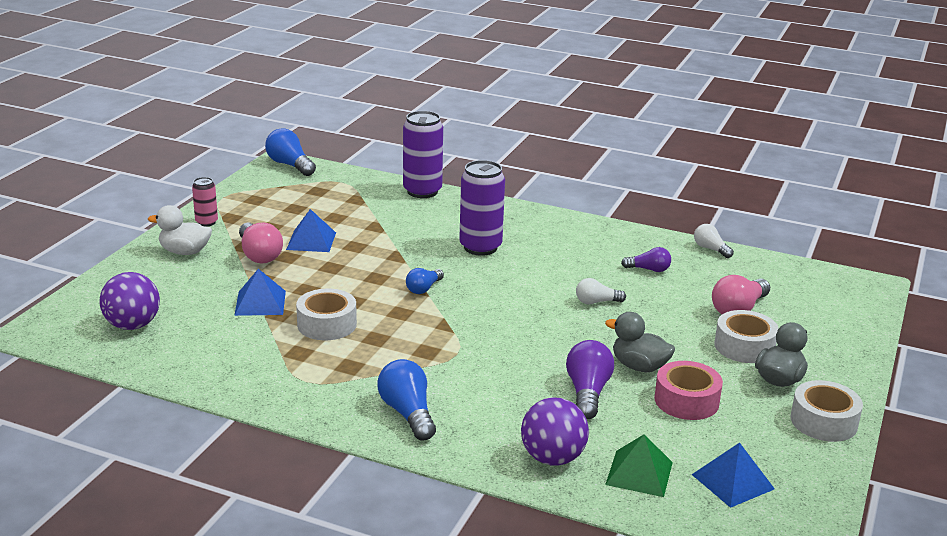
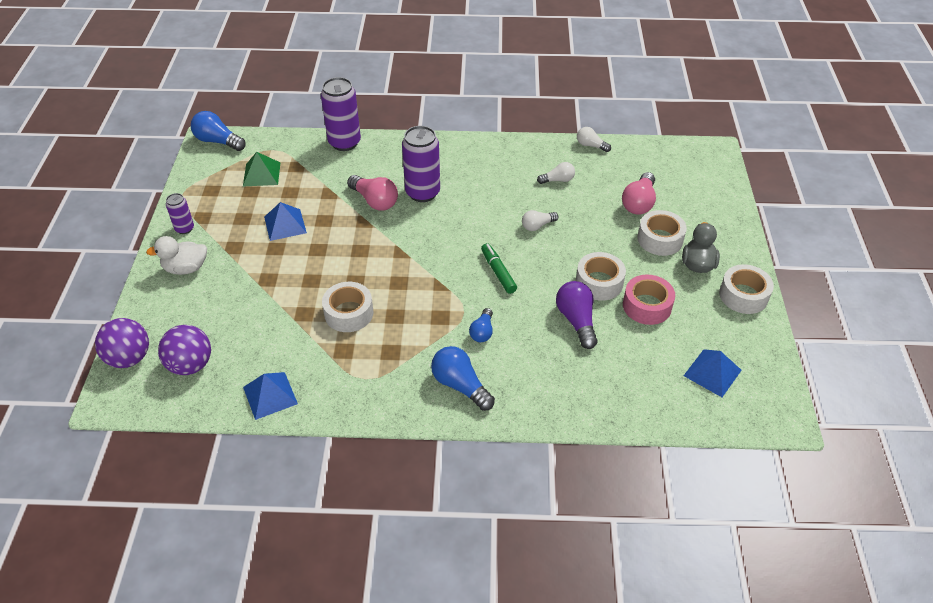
camera: 20 degrees left, 20 degrees up
(206, 222) = (184, 228): pink can -> purple can
(259, 255) = (251, 253): pink light bulb -> pink light bulb (375, 201)
(260, 303) = (282, 306): blue pyramid -> blue pyramid (270, 395)
(424, 289) = (403, 251): blue light bulb -> blue light bulb (482, 332)
(521, 330) = (498, 272): none -> green marker
(552, 458) = (584, 393): purple ball -> purple ball (129, 358)
(639, 366) = (599, 282): grey duck -> white tape
(639, 473) = (649, 387): green pyramid -> green pyramid (261, 174)
(648, 269) = (558, 180): purple light bulb -> white light bulb

